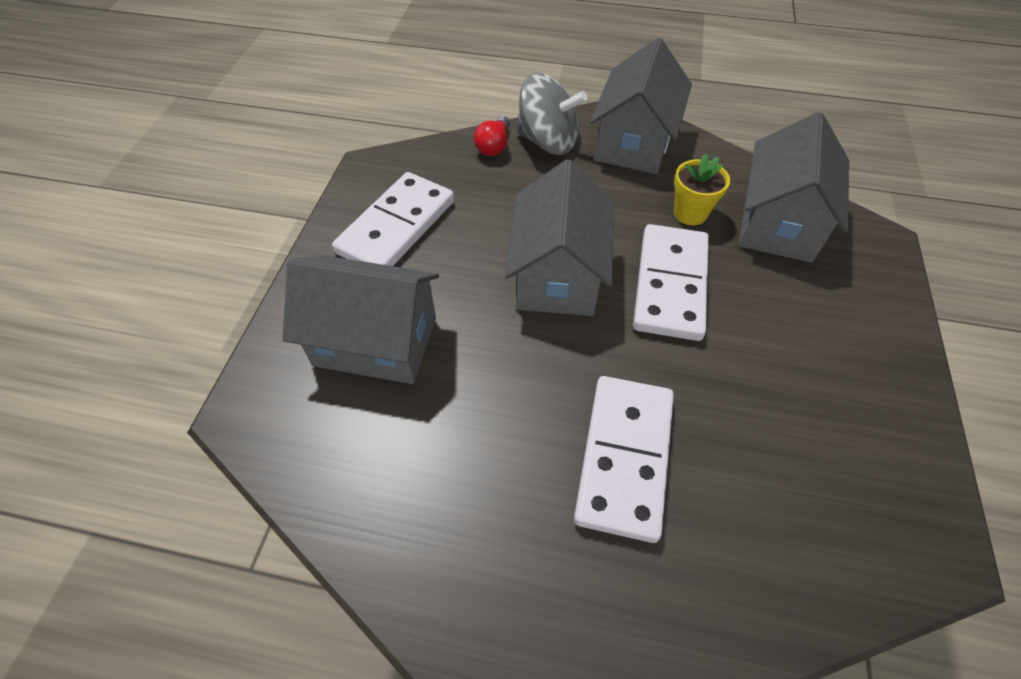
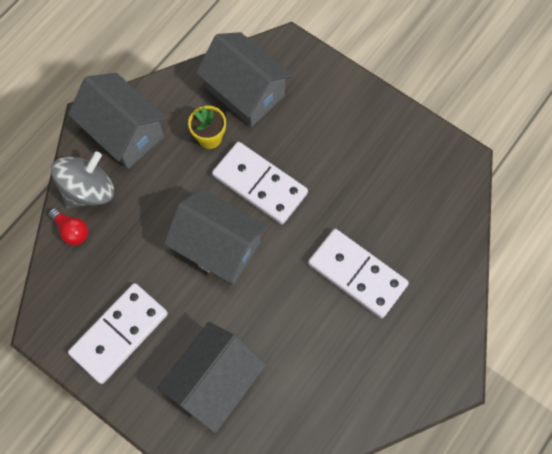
camera: 65 degrees left, 15 degrees up
(396, 227) = (119, 333): white domino -> white domino turned 75 degrees clockwise

